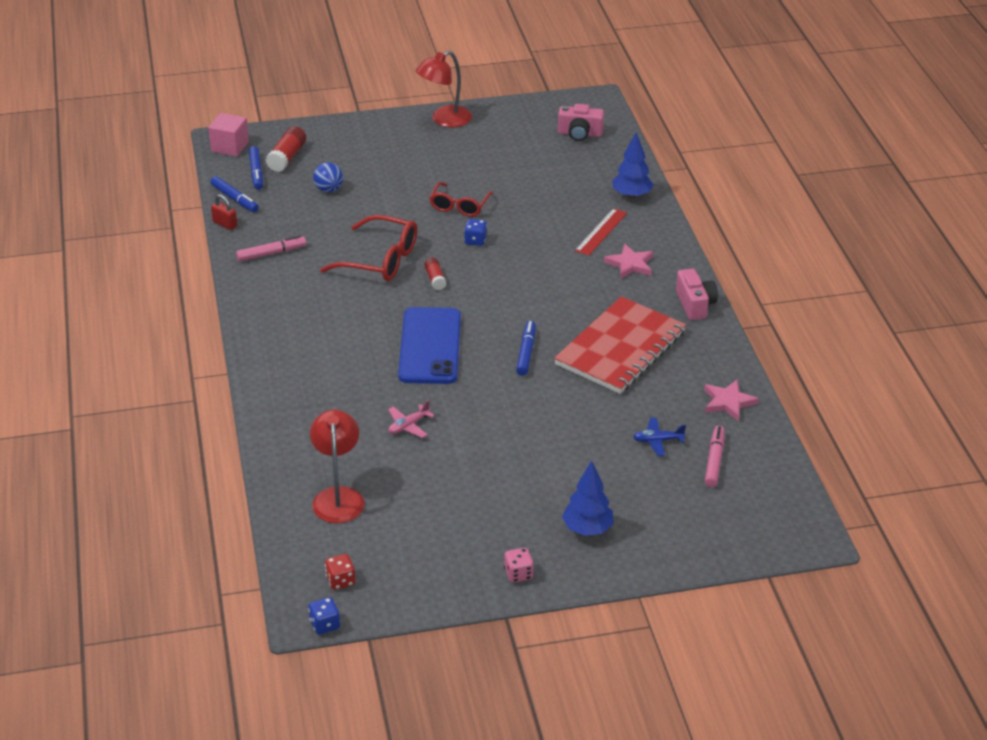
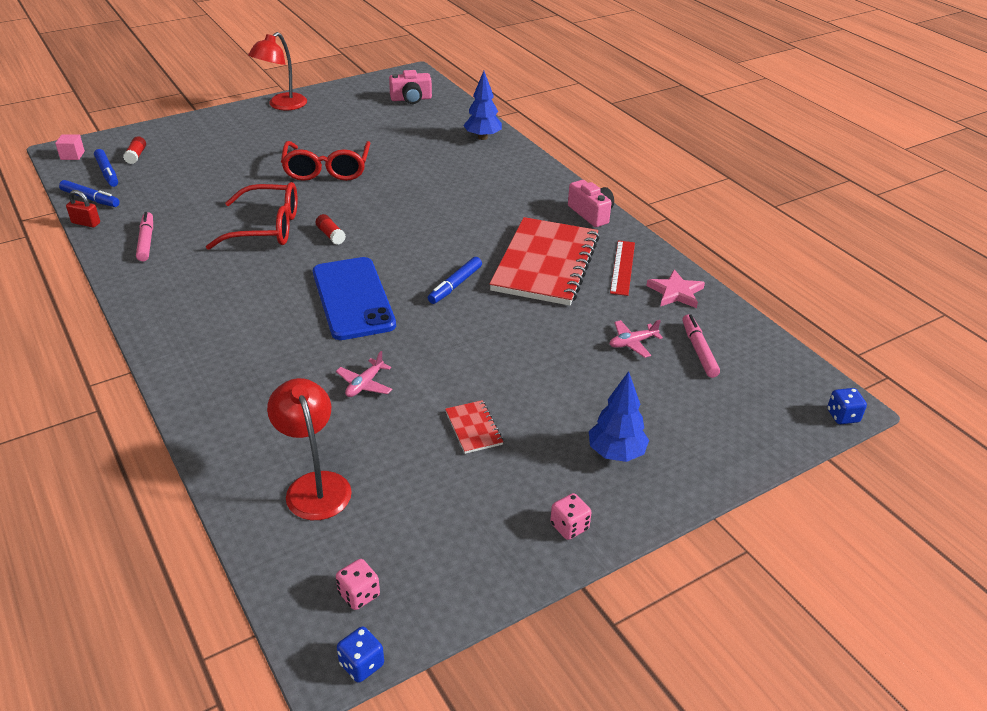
camera: 20 degrees left, 0 degrees up
(230, 147) = (72, 155): pink cube -> pink cube, size x0.63
(271, 253) = (146, 241): pink marker -> pink marker turned 60 degrees counterclockwise
(287, 157) = (136, 156): red glue stick -> red glue stick, size x0.62
(329, 189) = (189, 176): blue ball -> none
(340, 581) = (359, 594): red dice -> pink dice
(459, 206) = (327, 169): red glasses -> red glasses, size x1.52
(475, 241) = (356, 196): blue dice -> blue dice (842, 416)
(481, 482) = (473, 428): none -> red notebook
(526, 352) = (455, 285): blue marker -> blue marker turned 135 degrees counterclockwise
(601, 232) = (471, 169): red ruler -> red ruler (622, 267)
(630, 264) = (513, 191): pink star -> none
(657, 441) = (632, 343): blue plane -> pink plane

